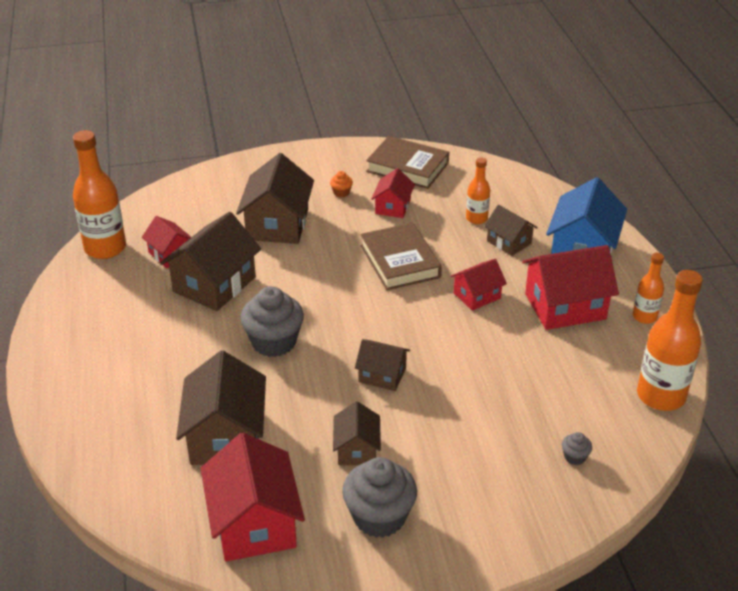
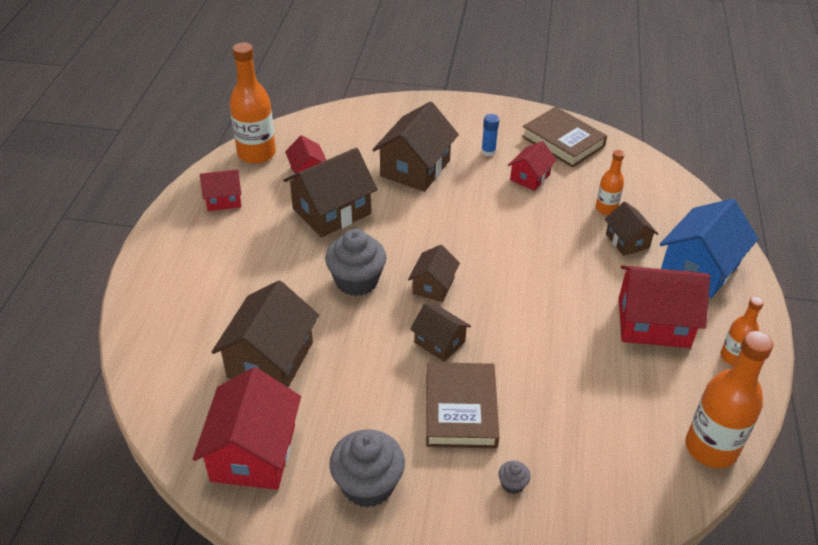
camera: 20 degrees right, 5 degrees up
(341, 193) = (488, 152): orange cupcake -> blue glue stick
(356, 449) = (380, 409): brown house -> brown house (433, 286)
(400, 261) = (510, 233): brown book -> brown book (460, 409)
(477, 295) = (569, 287): red house -> red house (223, 199)
(574, 457) = (588, 485): grey cupcake -> grey cupcake (512, 484)

